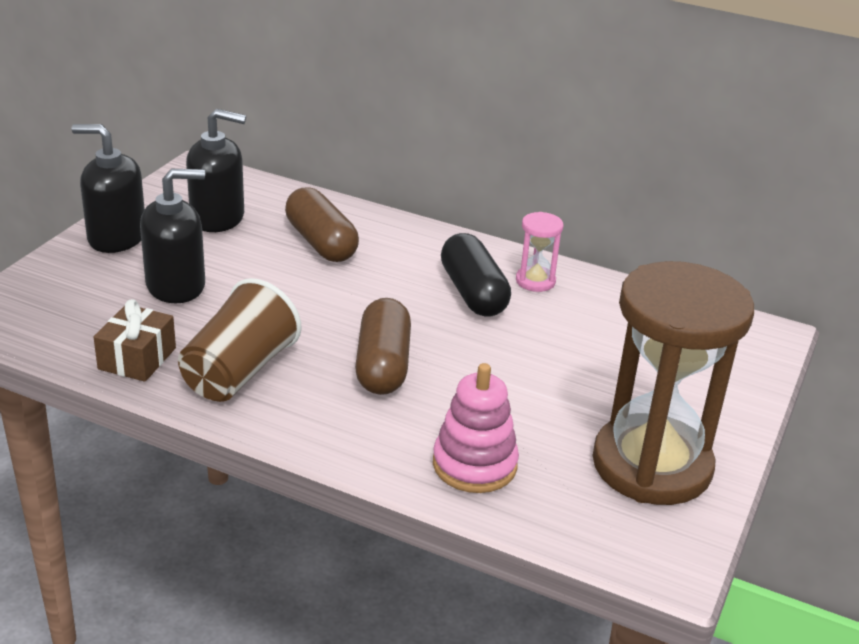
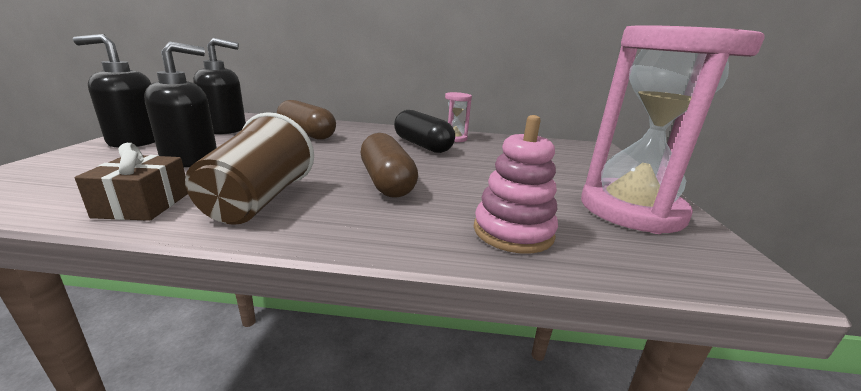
camera: 20 degrees left, 10 degrees down
(651, 465) = (631, 210): brown hourglass -> pink hourglass

